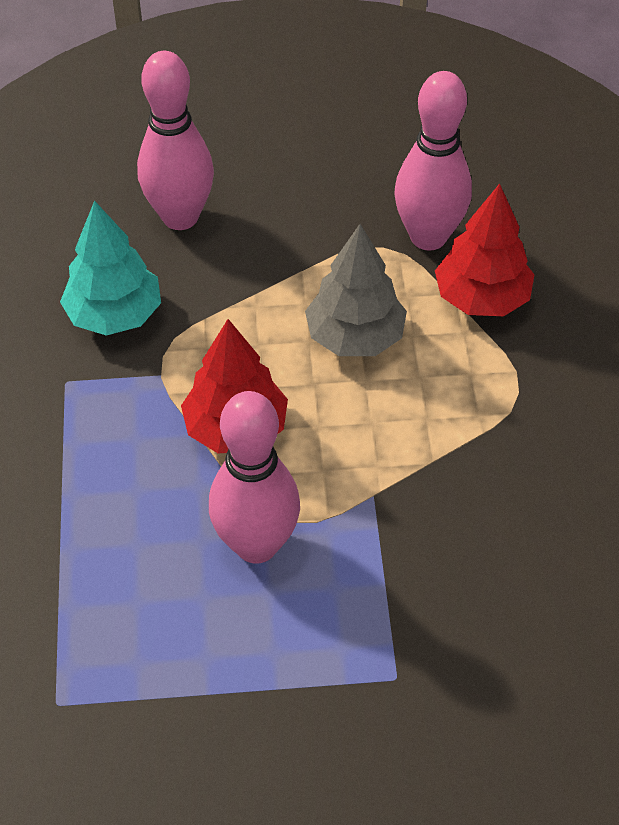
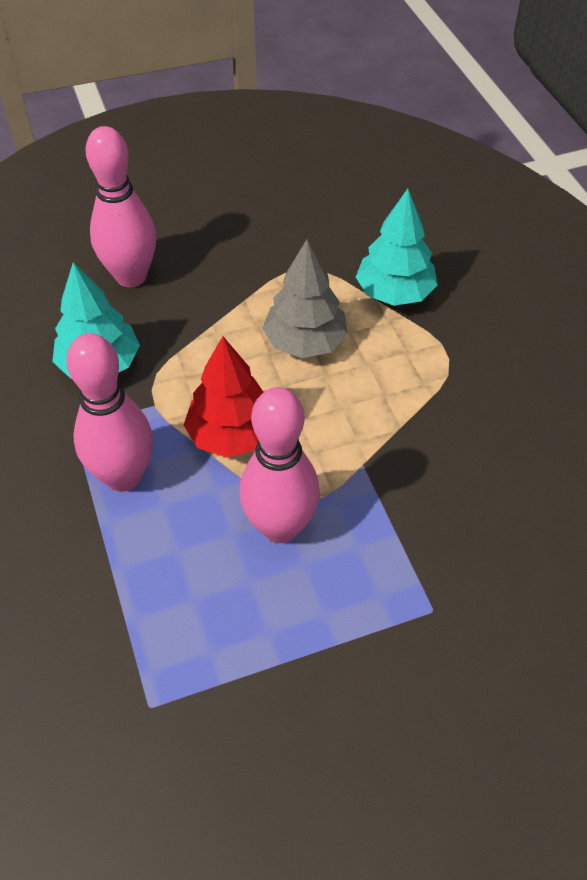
camera: 15 degrees left, 0 degrees up
(428, 237) = (337, 255): pink bowling pin -> pink bowling pin (123, 476)
(481, 298) = (394, 293): red tree -> turquoise tree

